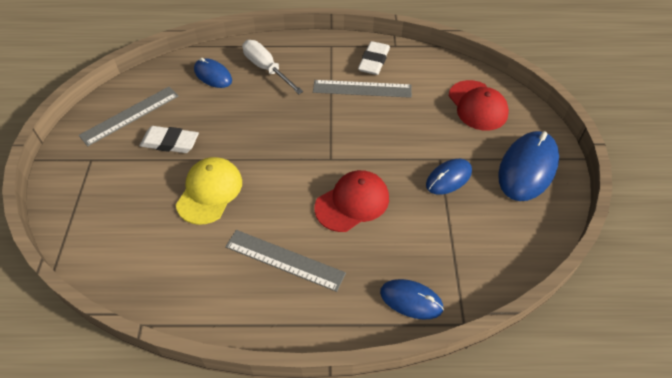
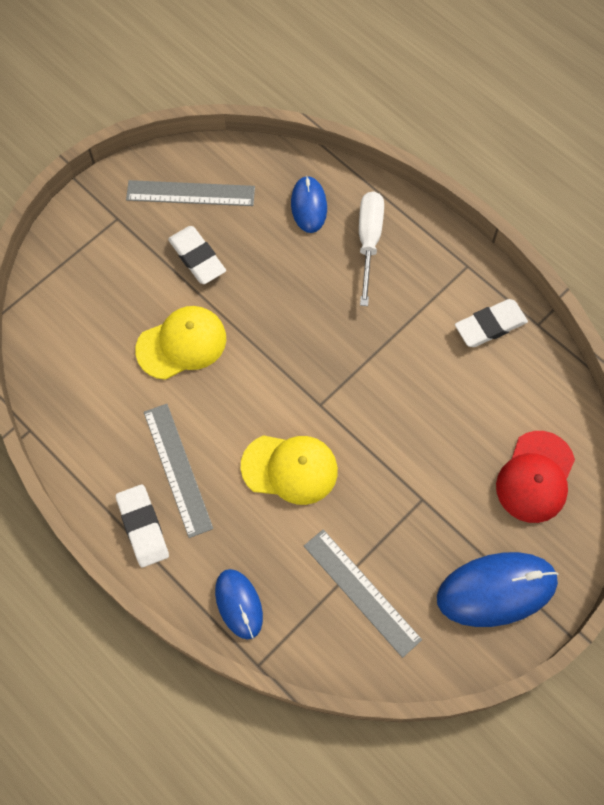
camera: 45 degrees right, 15 degrees up
(299, 312) = (143, 527): none -> white eraser
(352, 202) = (290, 469): red cap -> yellow cap
(362, 89) = (438, 350): grey ruler -> grey ruler (361, 592)
(448, 178) = (405, 527): blue mouse -> none

